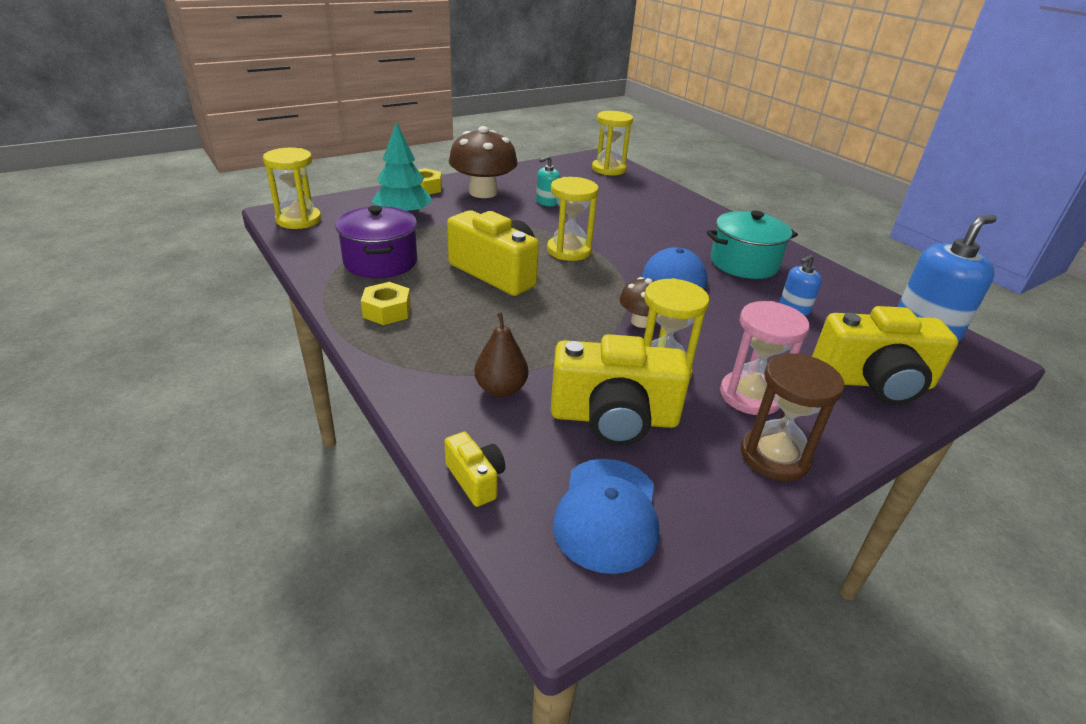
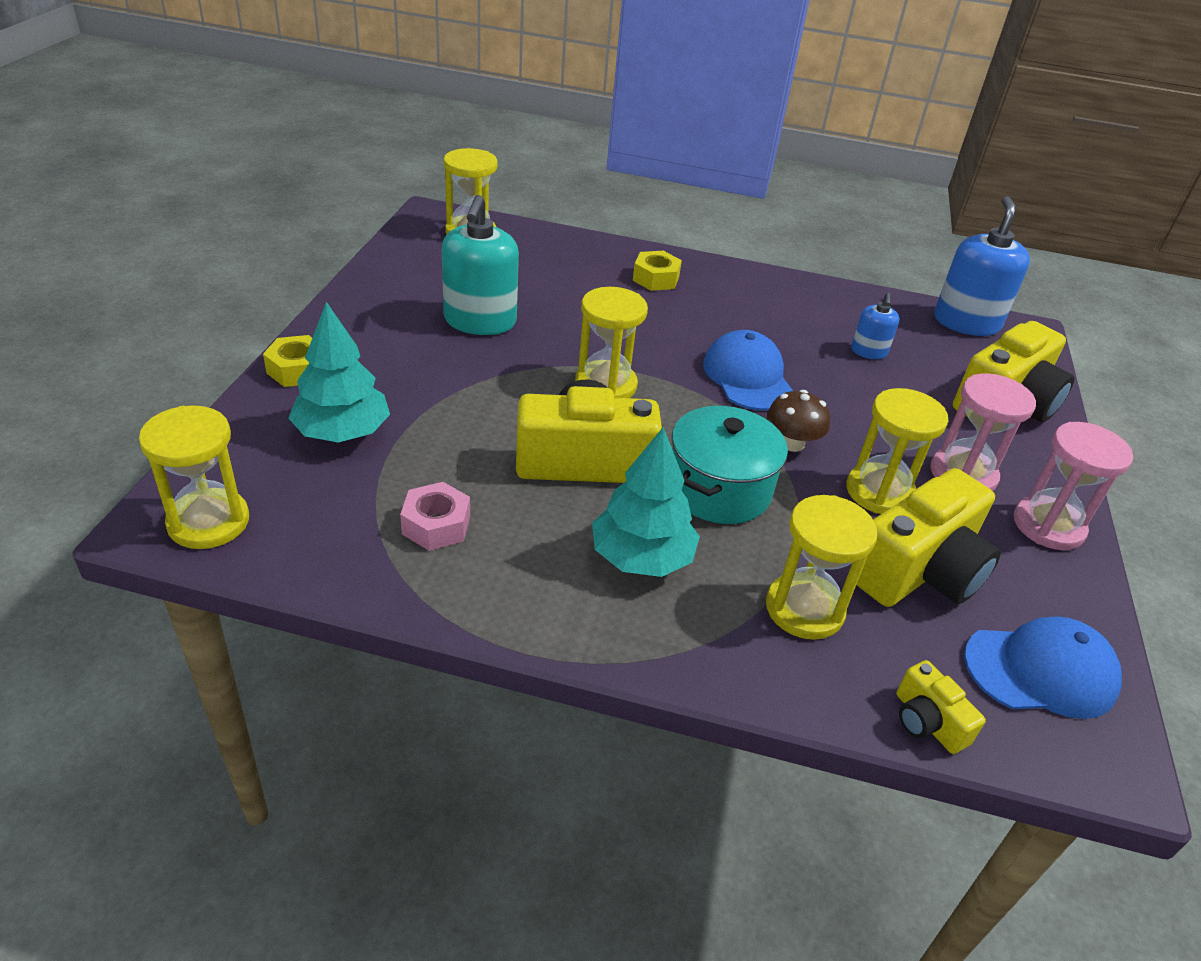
camera: 45 degrees left, 5 degrees up
(380, 262) = (436, 525): purple pot -> pink nut
(387, 311) = (558, 591): yellow nut -> yellow nut (656, 278)
(452, 321) = (641, 557): none -> turquoise tree
(475, 479) = (927, 722): yellow camera -> yellow camera turned 135 degrees counterclockwise
(483, 192) = (384, 341): brown mushroom -> none
(501, 389) = (804, 609): brown pear -> yellow hourglass
(547, 202) = (480, 321): turquoise soap dispenser -> turquoise soap dispenser, size x1.93
(607, 514) = (1040, 671): blue cap -> blue cap turned 60 degrees counterclockwise
(744, 263) = (768, 315): turquoise pot -> turquoise pot (719, 489)
(774, 456) = (1048, 526): brown hourglass -> pink hourglass

